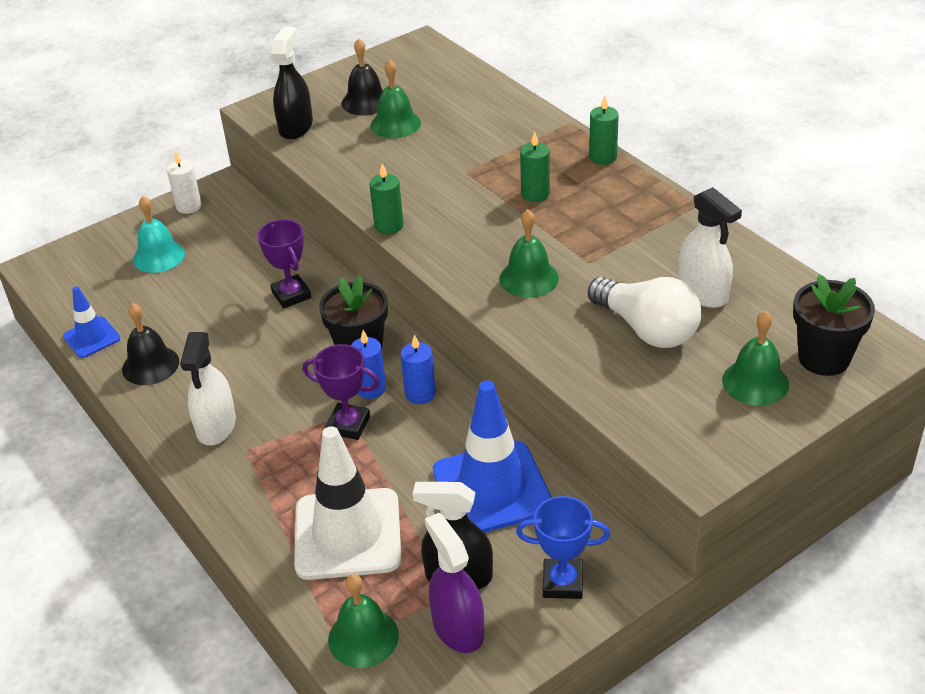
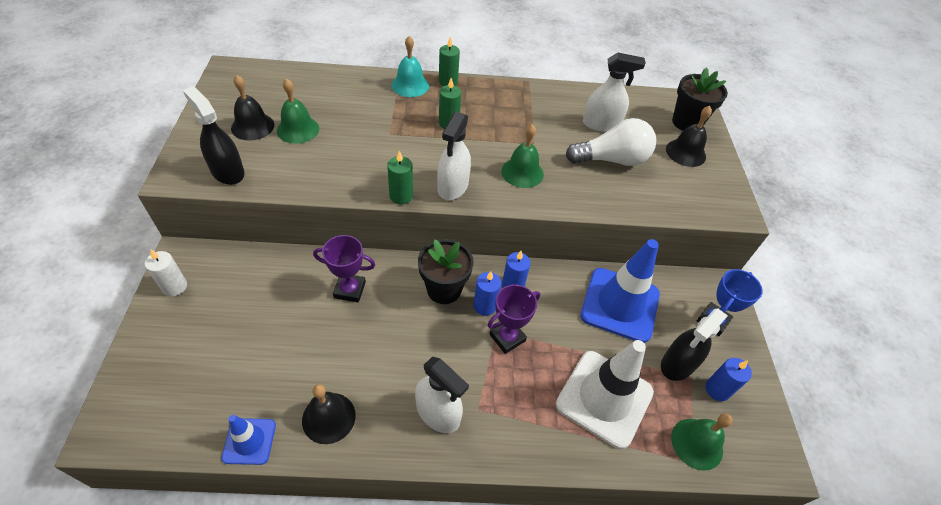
camera: 60 degrees left, 10 degrees up
(159, 256) = (208, 339): turquoise bell -> turquoise bell (410, 85)
(444, 247) = (453, 186): none -> white spray bottle
(458, 627) = (717, 389): purple spray bottle -> blue candle
(755, 382) = (685, 152): green bell -> black bell

